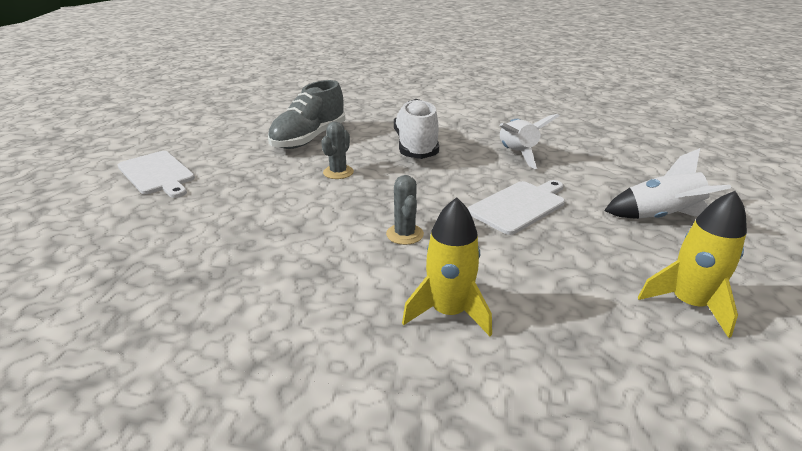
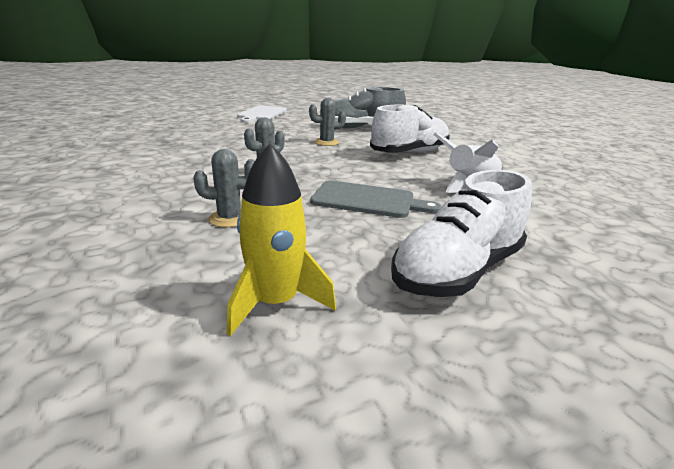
camera: 55 degrees right, 5 degrees down
(448, 312) = (177, 201): yellow rocket -> none
(519, 206) = (367, 200): white cutting board -> grey cutting board
(520, 288) = (229, 219): none -> grey cactus
(660, 217) = (457, 271): white rocket -> white shoe

